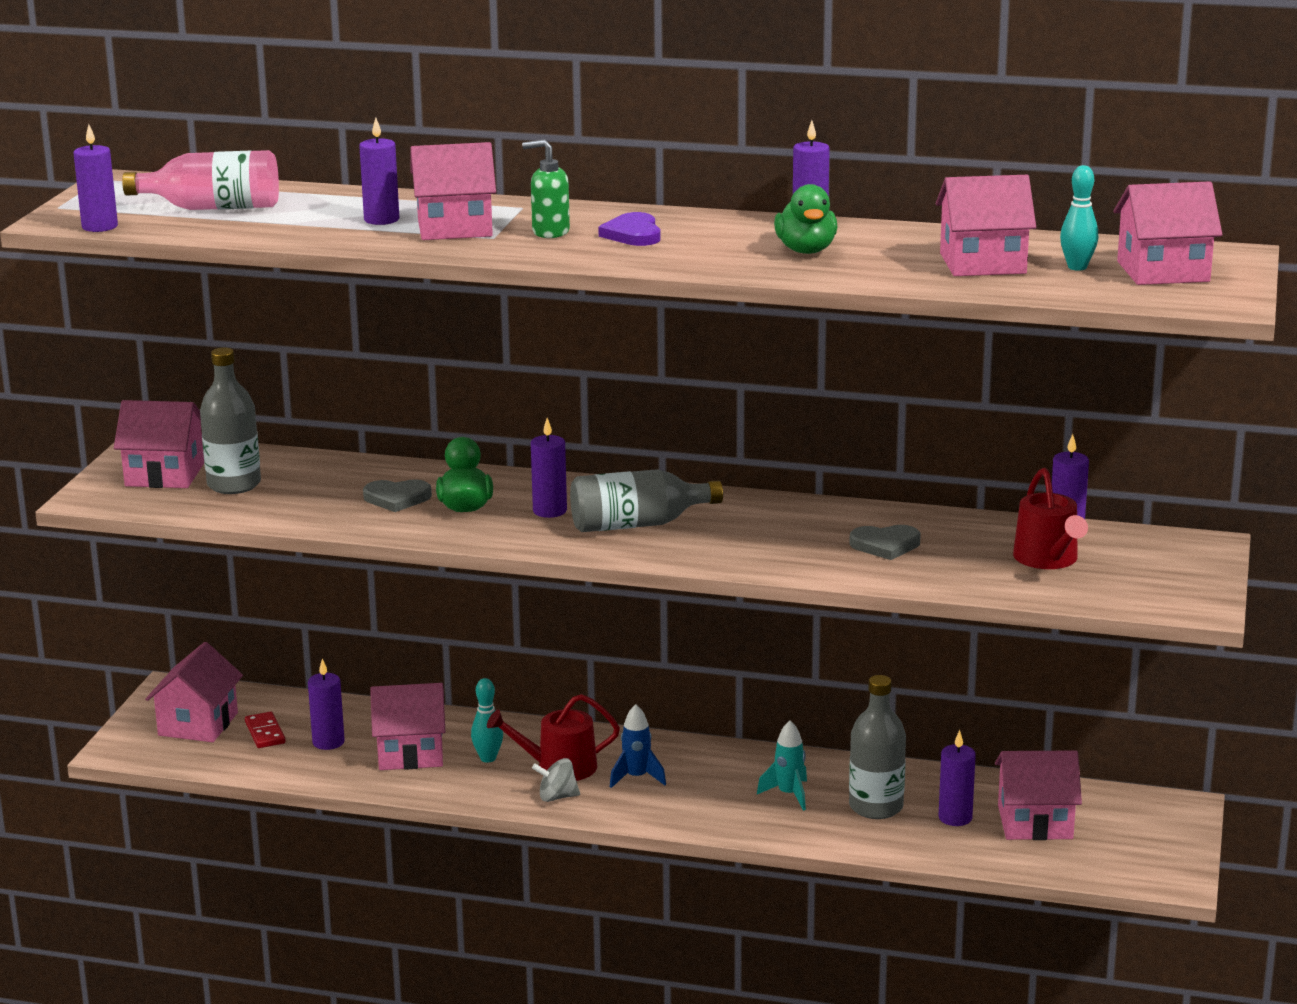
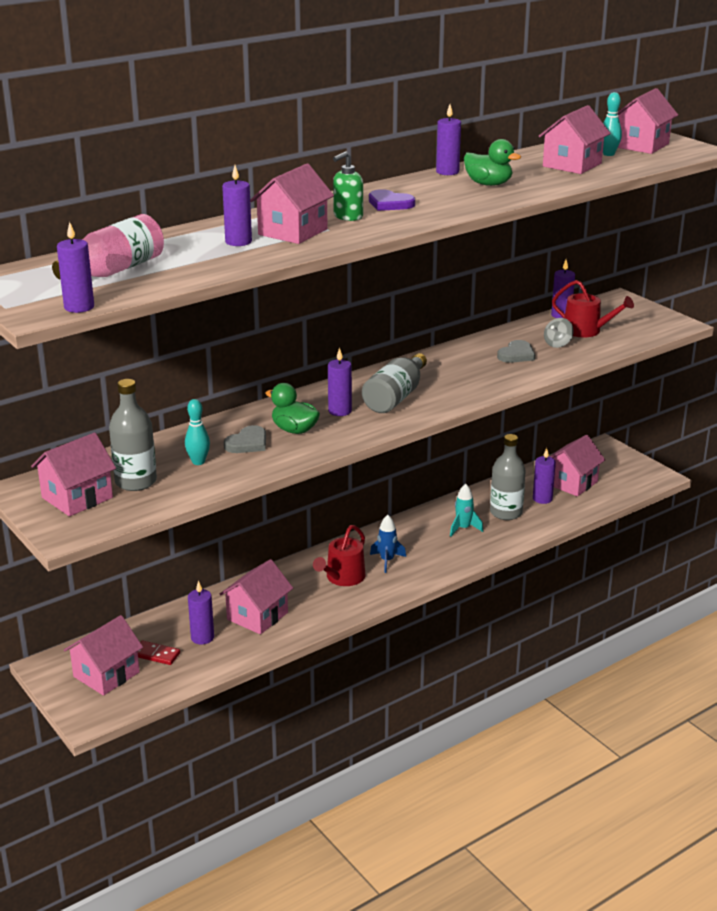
camera: 50 degrees left, 5 degrees up
(198, 724) = (106, 674): pink house -> pink house turned 75 degrees clockwise
(488, 758) = (301, 594): turquoise bowling pin -> turquoise bowling pin (198, 462)
(557, 797) = (372, 592): grey spinning top -> grey spinning top (557, 344)

